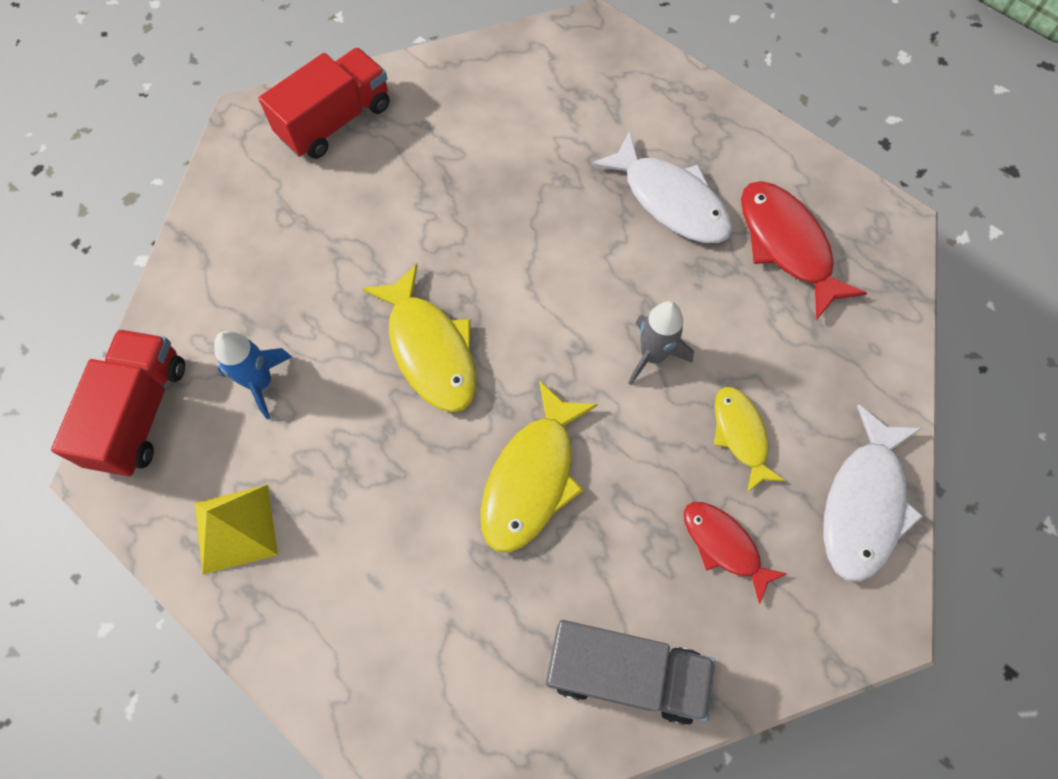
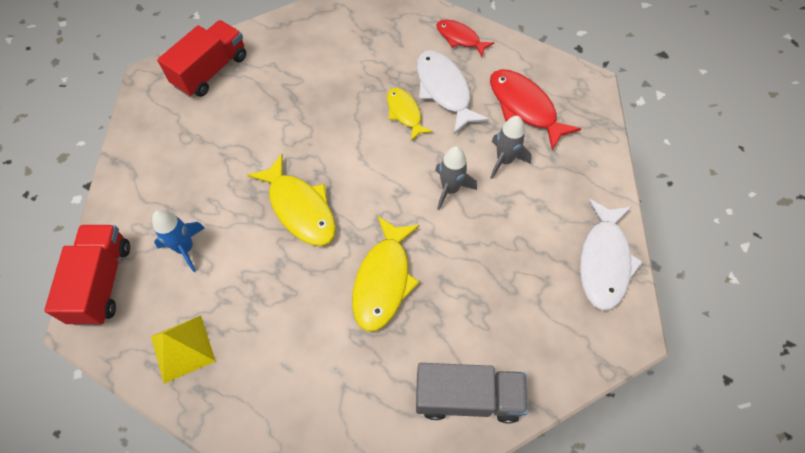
camera: 10 degrees left, 5 degrees down
(670, 200) = (444, 90): white fish -> white fish turned 150 degrees counterclockwise
(724, 545) = (518, 303): red fish -> red fish (460, 38)
(740, 435) = (516, 230): yellow fish -> yellow fish (405, 113)
(741, 324) = (504, 160): none -> grey rocket

